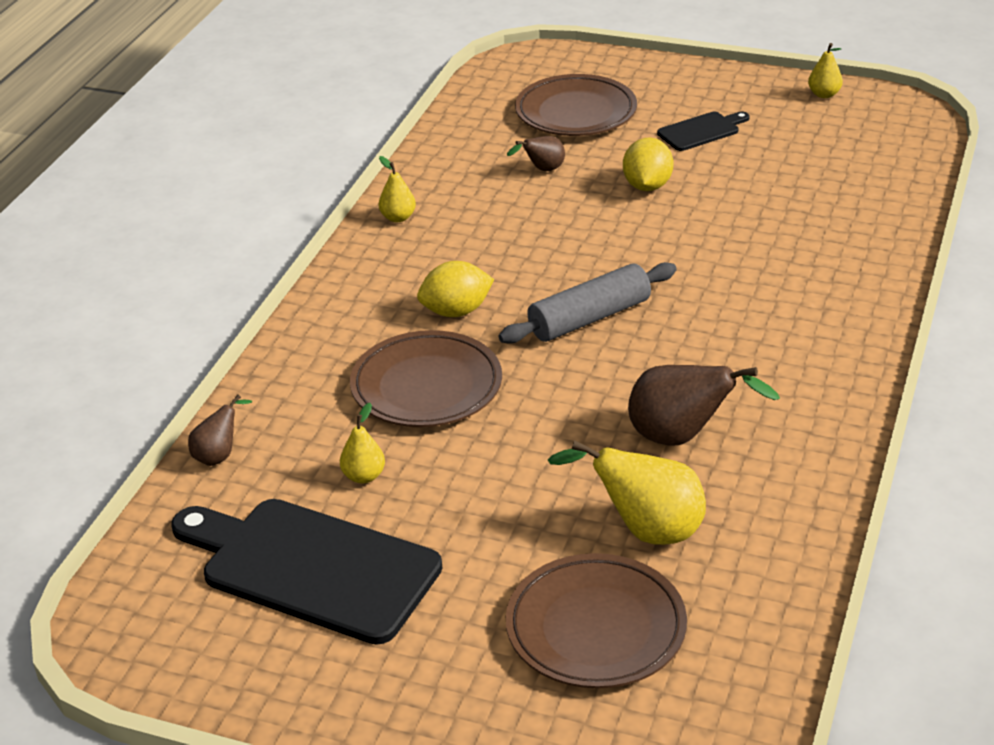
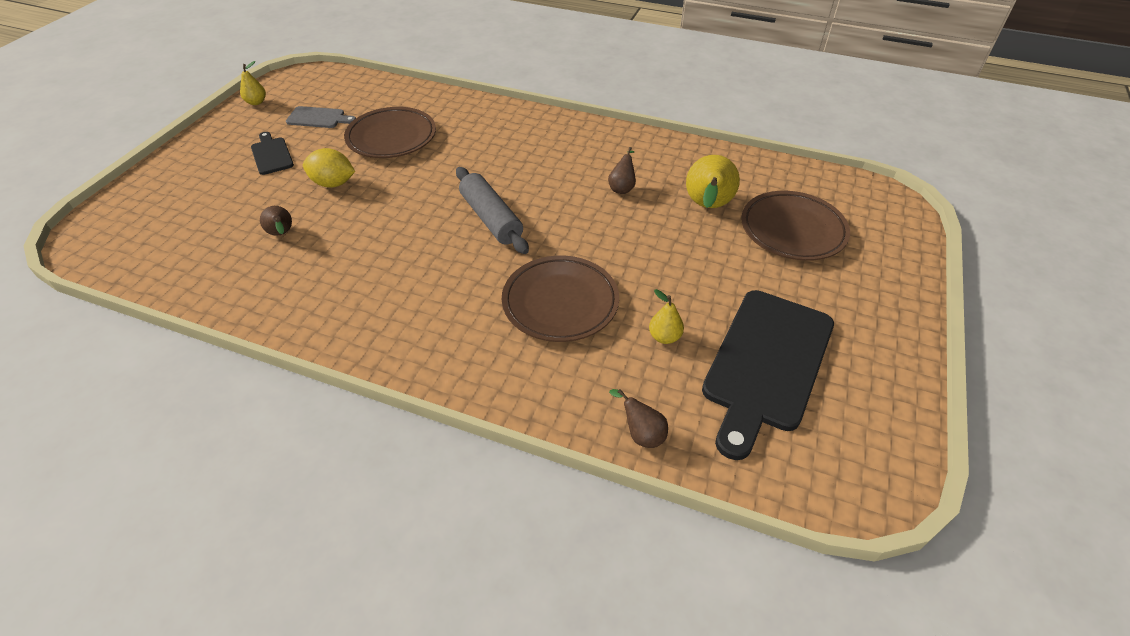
camera: 90 degrees left, 10 degrees up
(398, 217) = (313, 322): yellow pear -> none
(456, 311) = (466, 286): yellow lemon -> none
(576, 113) = (202, 213): brown plate -> brown plate (391, 137)
(682, 437) = (622, 188): brown pear -> brown pear, size x0.54
(799, 147) = (318, 118): none -> grey cutting board

